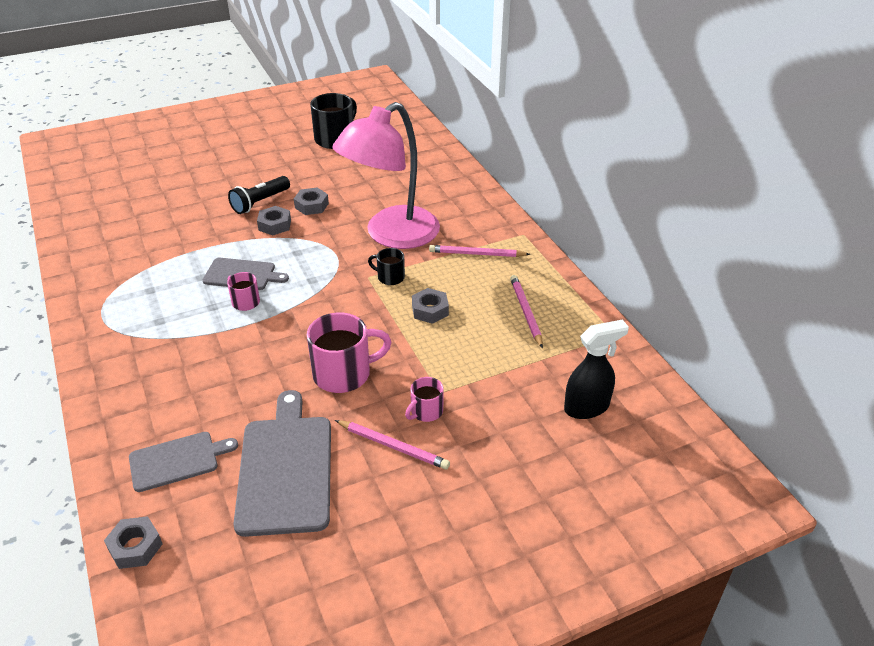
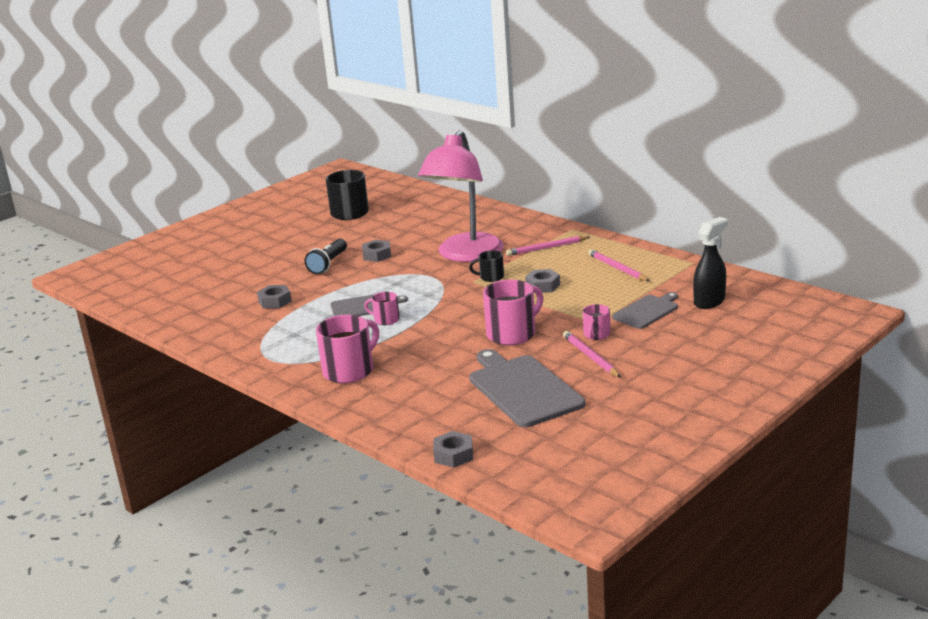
camera: 20 degrees left, 15 degrees down
(152, 364) = (349, 371): none -> pink mug
(177, 460) = (433, 409): grey cutting board -> grey cutting board (647, 311)
(275, 225) = (358, 273): grey nut -> grey nut (275, 301)
(393, 446) = (591, 357): pink pencil -> pink pencil turned 120 degrees counterclockwise

